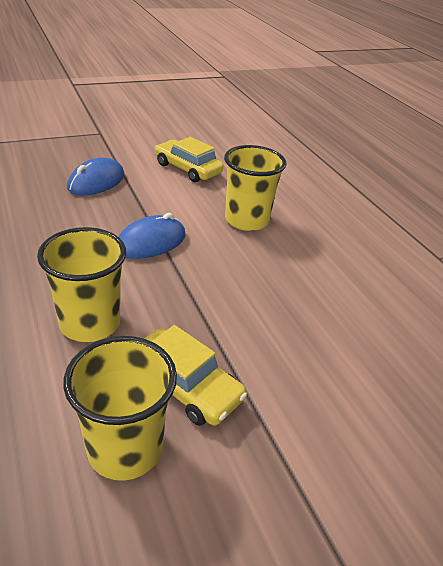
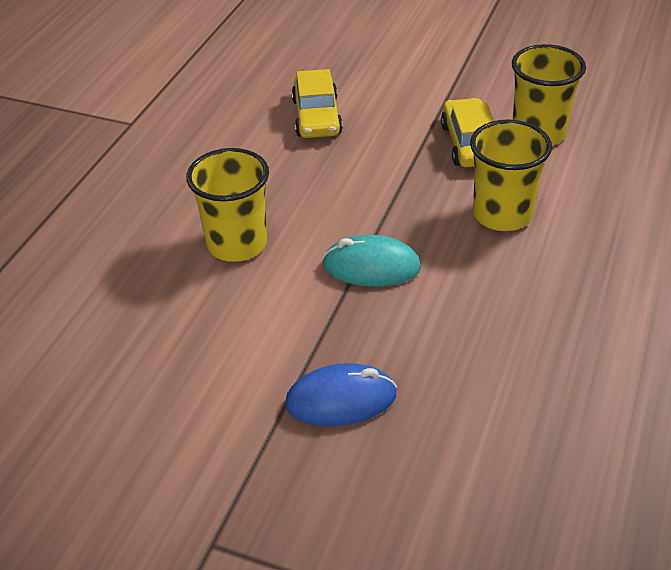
camera: 130 degrees left, 5 degrees up
(151, 242) = (371, 267): blue mouse -> turquoise mouse
(188, 169) = (188, 363): yellow car -> yellow car (316, 117)

